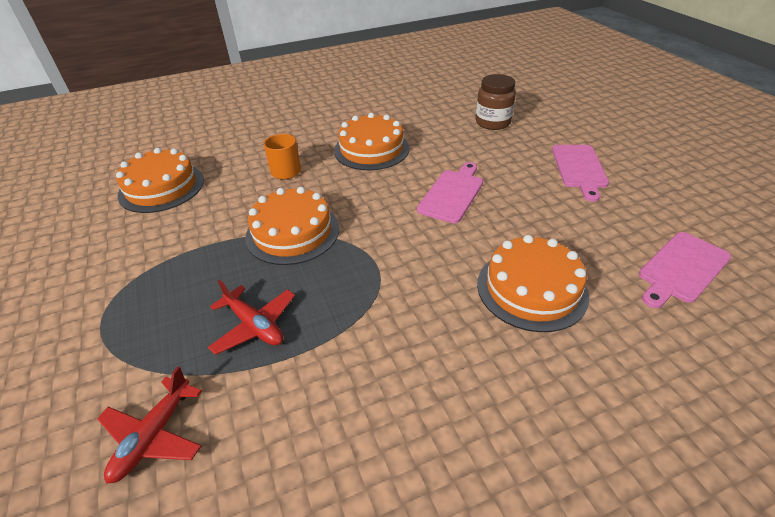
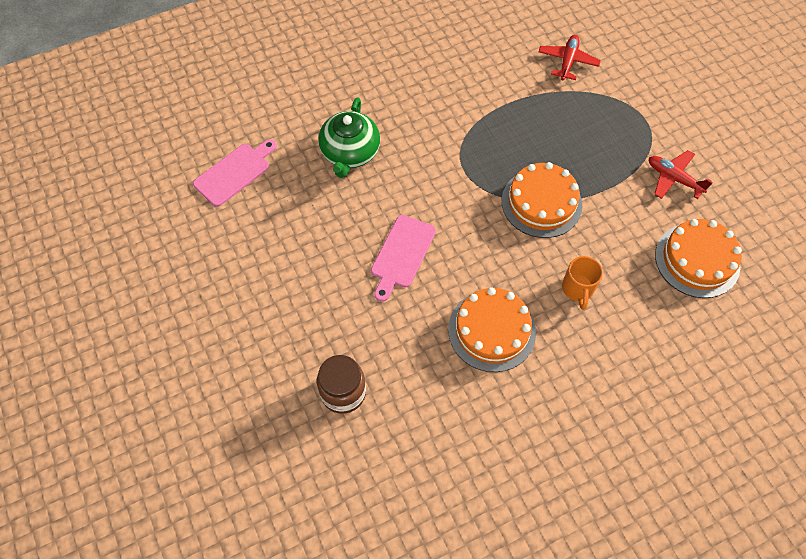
camera: 175 degrees right, 20 degrees up
(254, 325) = (539, 121): red plane -> red plane (673, 178)
(531, 289) = (350, 153): orange cake -> green teapot
(579, 168) = (267, 296): pink cutting board -> none

